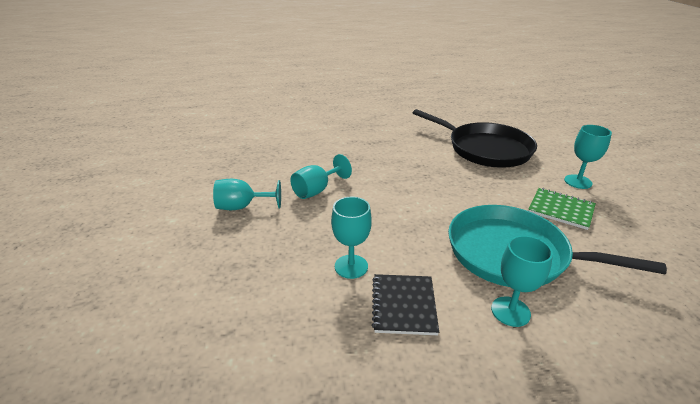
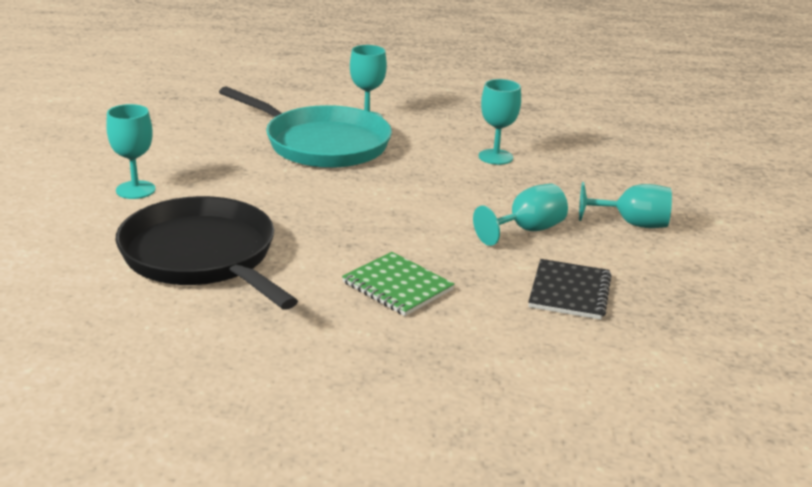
camera: 170 degrees left, 5 degrees down
(404, 305) = (455, 131): black notebook -> black notebook (569, 292)
(561, 210) = (214, 167): green notebook -> green notebook (397, 286)

